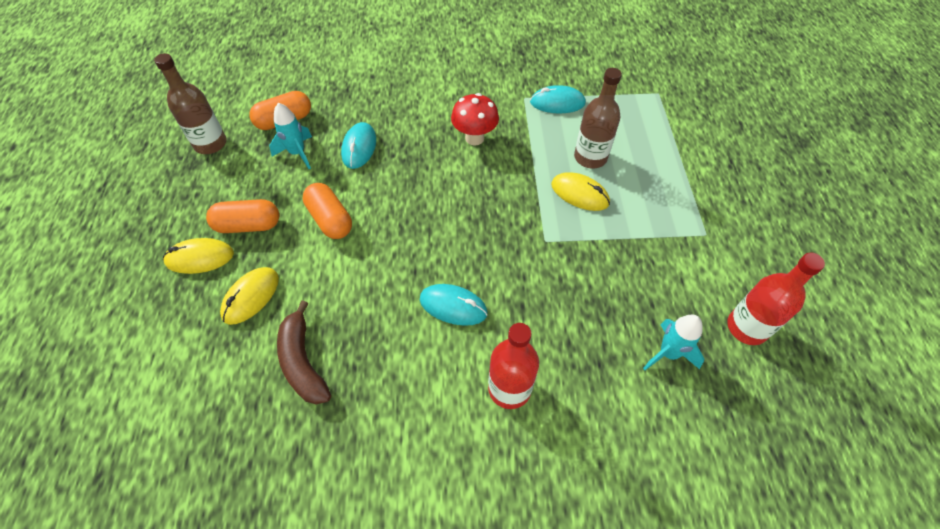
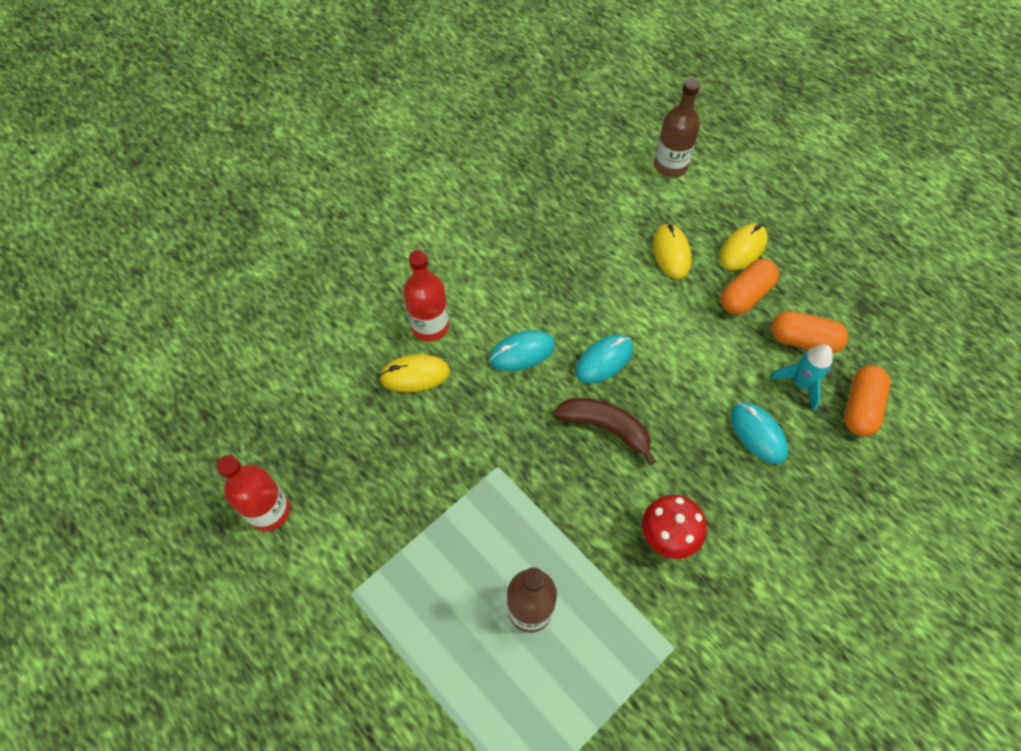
camera: 140 degrees right, 5 degrees up
(210, 144) = (881, 334): brown bottle -> brown bottle (670, 166)
(303, 362) = (585, 244): brown banana -> brown banana (605, 428)
(330, 219) = (692, 347): orange capsule -> orange capsule (803, 340)
(557, 103) = (630, 672): turquoise mouse -> turquoise mouse (603, 360)
(580, 194) = (505, 548): yellow mouse -> yellow mouse (415, 375)
(668, 353) = (326, 437): turquoise rocket -> none

